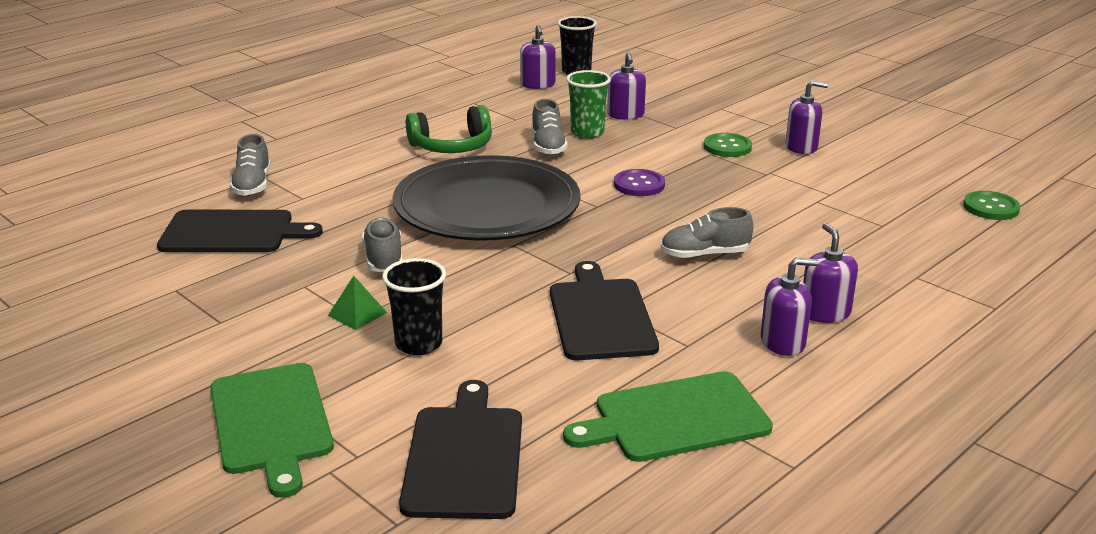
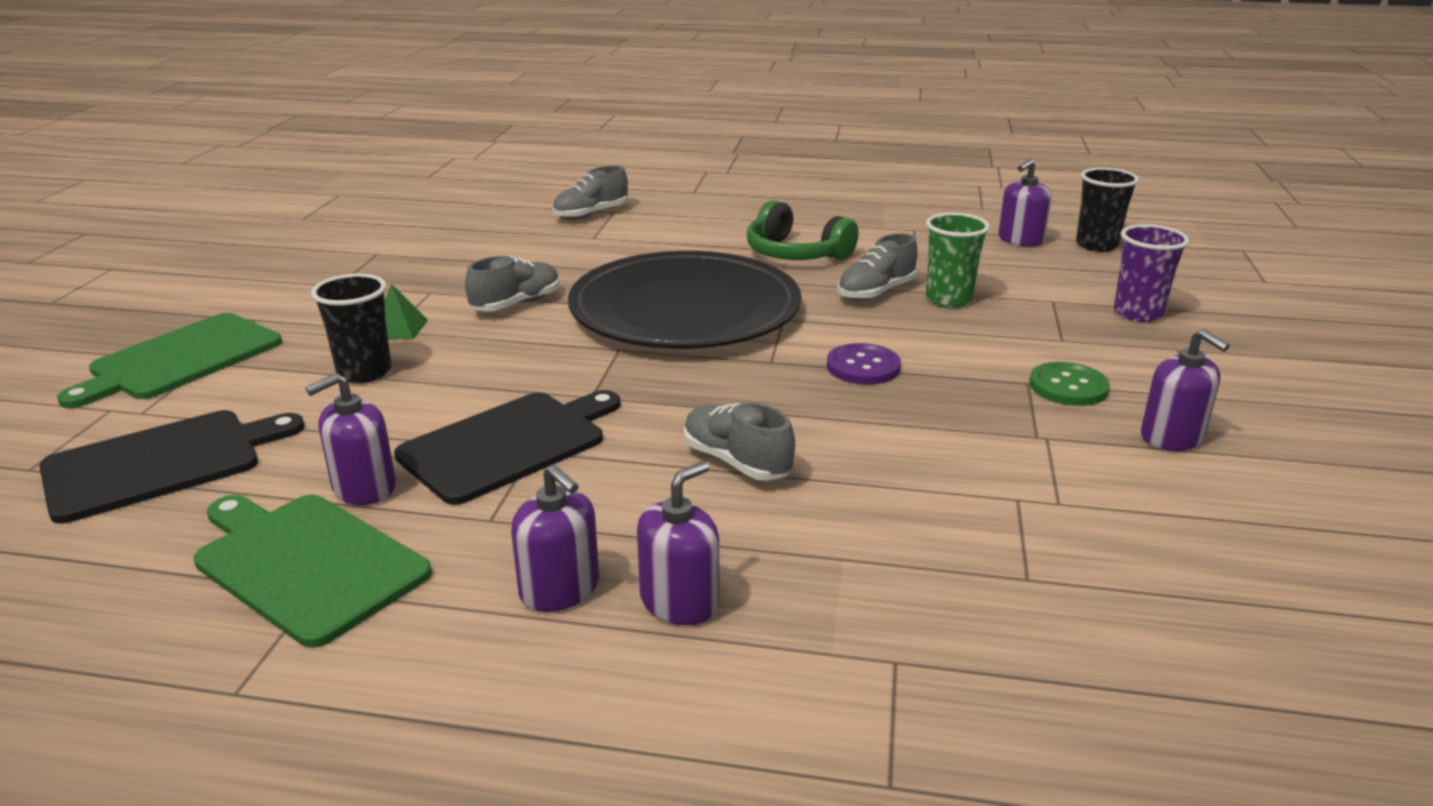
camera: 55 degrees right, 0 degrees up
(232, 232) = (496, 237): black cutting board -> none
(625, 114) = (1037, 303): purple soap dispenser -> purple soap dispenser (364, 487)
(672, 99) = (1138, 313): none -> purple cup
(991, 207) = (1281, 681): green button -> none

